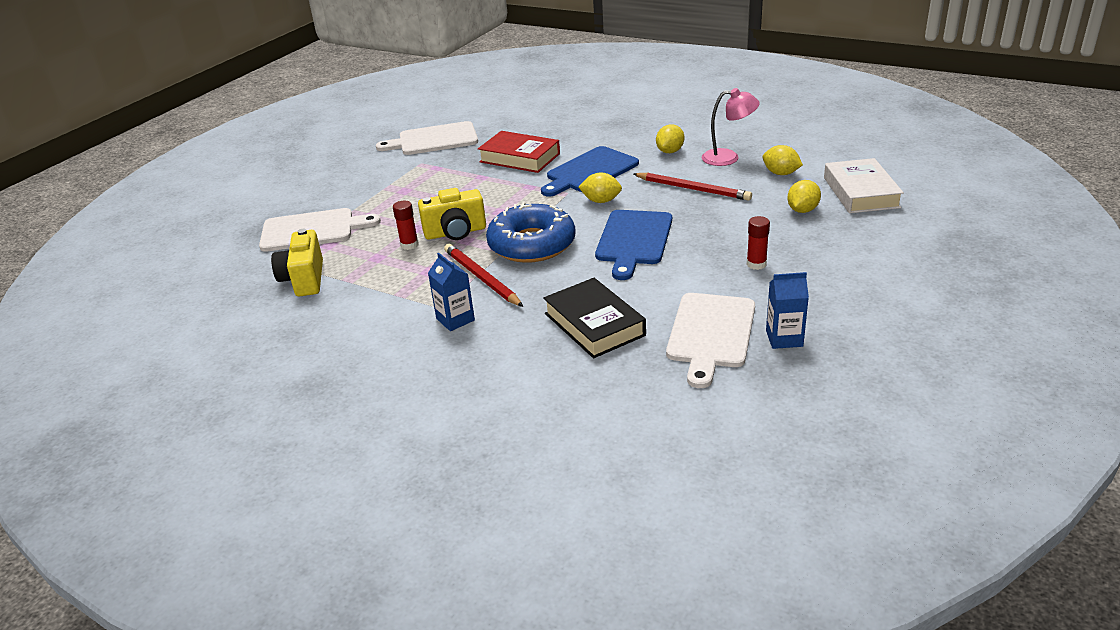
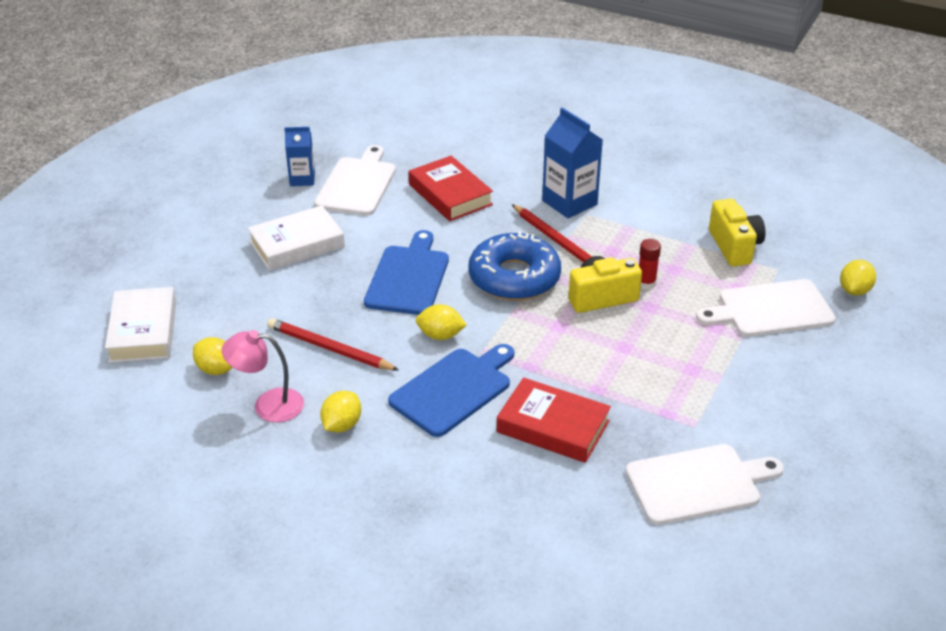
camera: 175 degrees right, 5 degrees up
(455, 319) = (569, 202): blue carton -> blue carton, size x1.61
(594, 324) = (450, 194): black book -> red book
(756, 264) = (297, 244): red glue stick -> white book
(802, 210) = (221, 308): yellow lemon -> yellow lemon (854, 290)

